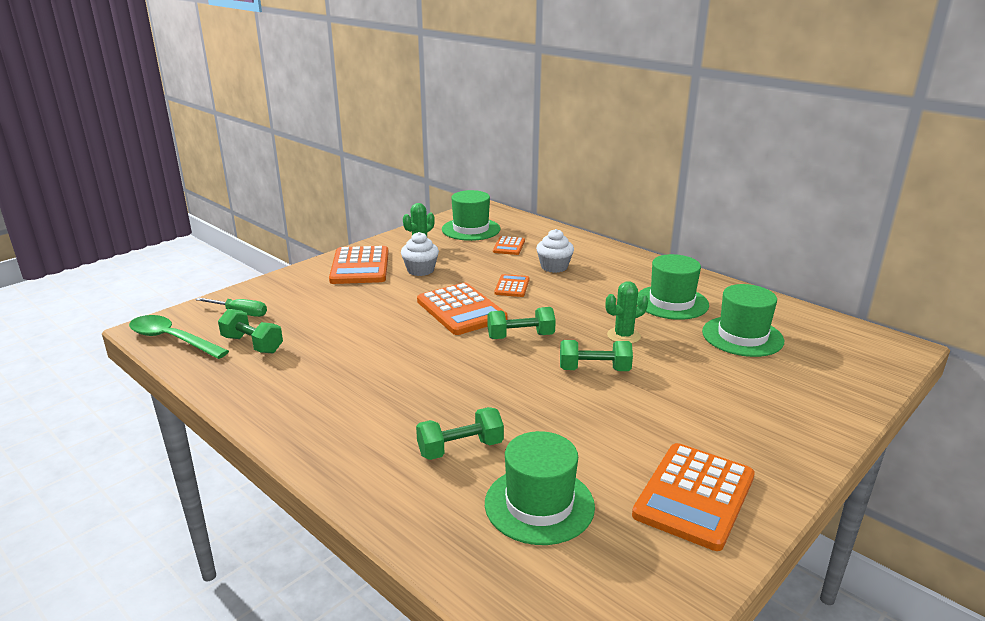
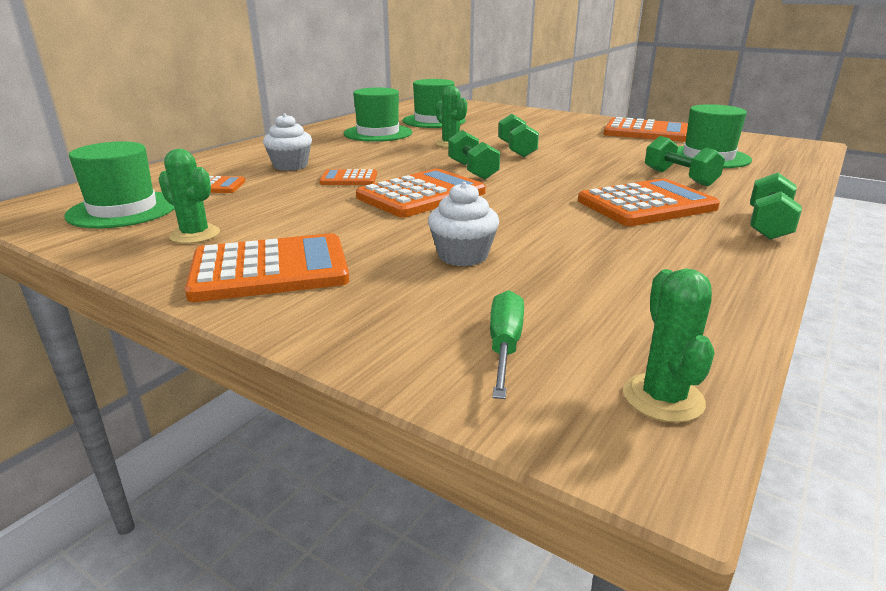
camera: 100 degrees left, 0 degrees up
(172, 339) = (663, 398): green spoon -> green cactus
(252, 344) = (605, 304): green dumbbell -> green dumbbell (768, 225)
(391, 402) = (646, 205): none -> orange calculator
(420, 270) = (293, 225): white cupcake -> white cupcake (462, 256)

